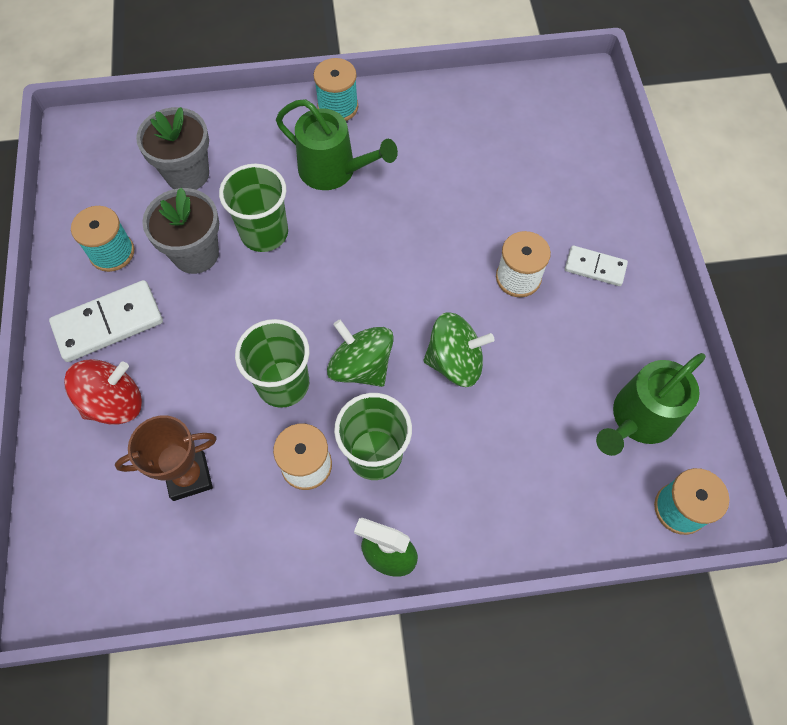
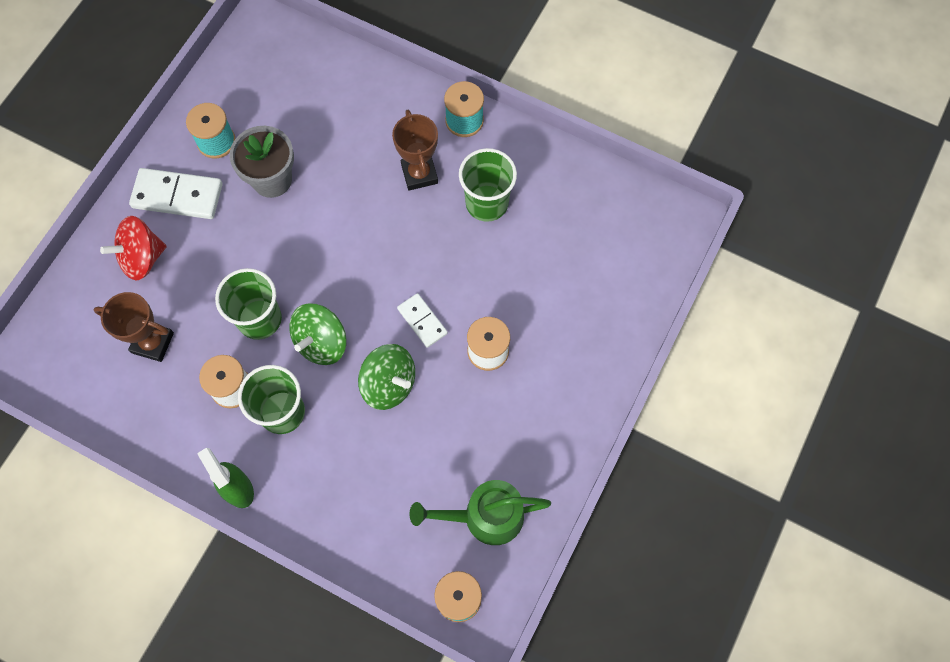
camera: 35 degrees right, 5 degrees up
(114, 403) = (142, 258): red spinning top -> red spinning top turned 150 degrees clockwise
(187, 174) = (311, 110): grey flower pot -> none
(264, 233) = (331, 194): green cup -> green cup (487, 203)
(333, 170) = (419, 174): green watering can -> brown trophy
(361, 366) = (321, 342): green spinning top -> green spinning top turned 135 degrees counterclockwise
(595, 267) = (553, 382): white domino -> white domino (422, 321)

